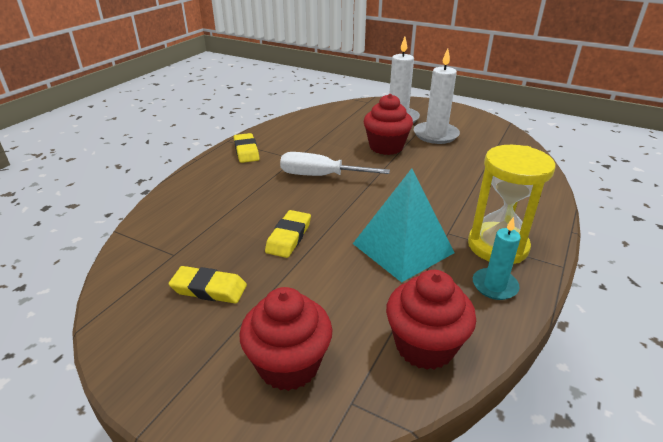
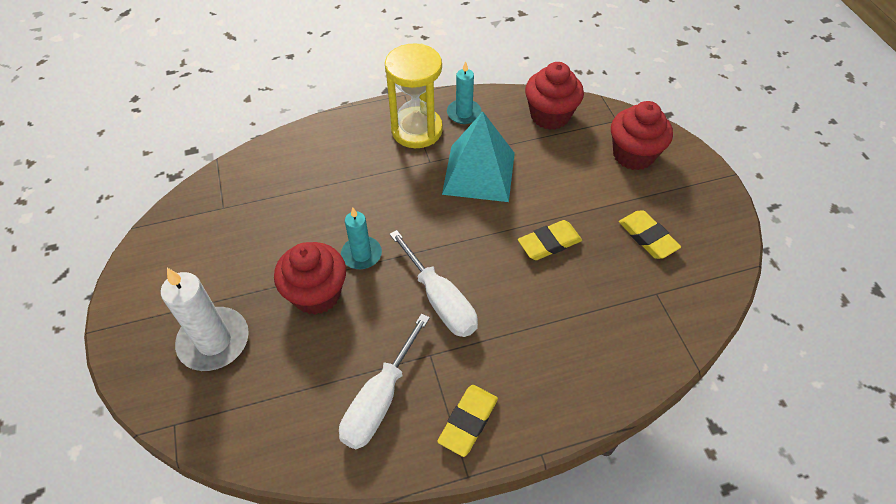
camera: 135 degrees left, 20 degrees up
(298, 138) = (379, 400): none -> white screwdriver
(394, 168) = (361, 254): none -> turquoise candle
(435, 135) = (238, 271): white candle -> none

